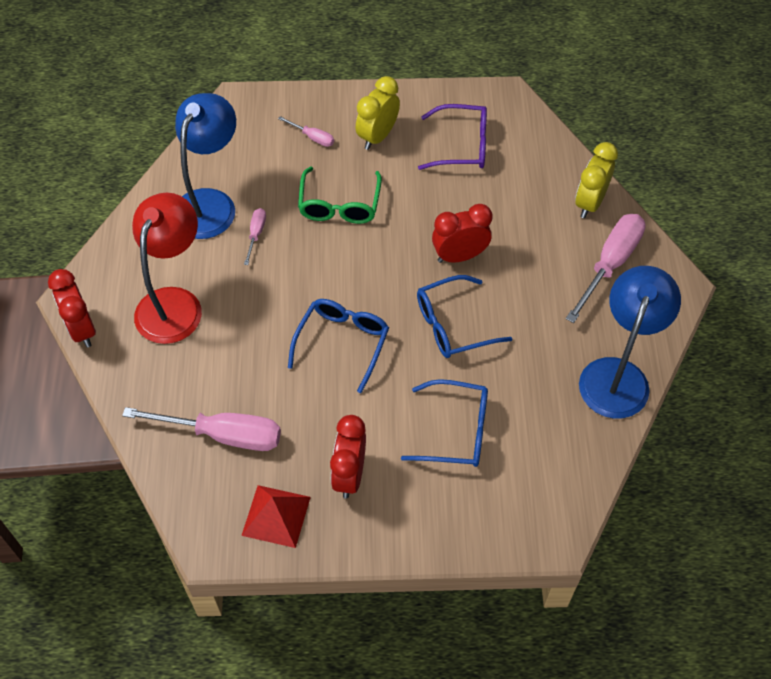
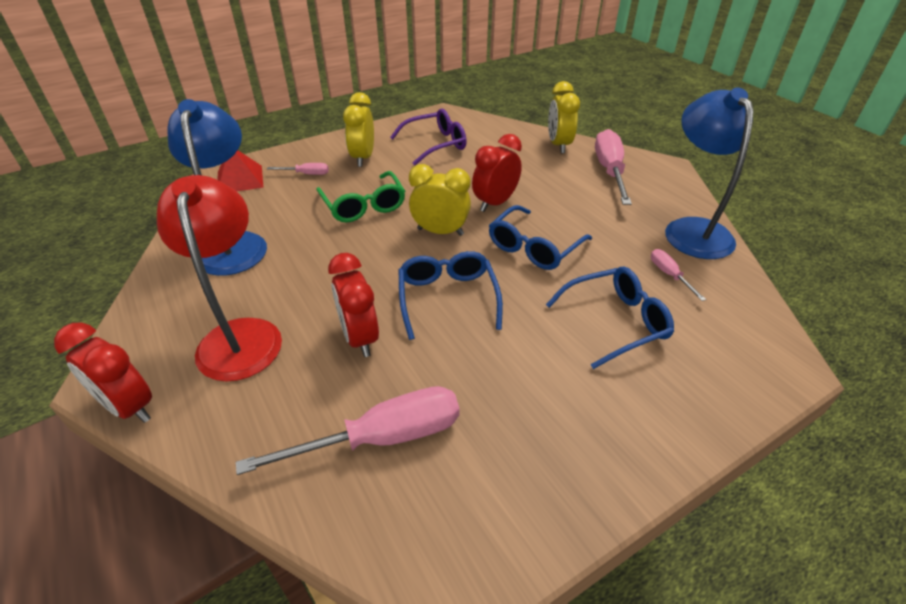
camera: 30 degrees left, 15 degrees down
(256, 234) = (297, 250): pink screwdriver -> pink screwdriver (669, 275)
(276, 516) = (512, 497): red pyramid -> red pyramid (240, 179)
(349, 475) = (554, 409): red clock -> red clock (360, 337)
(385, 268) = (440, 232): none -> yellow clock

